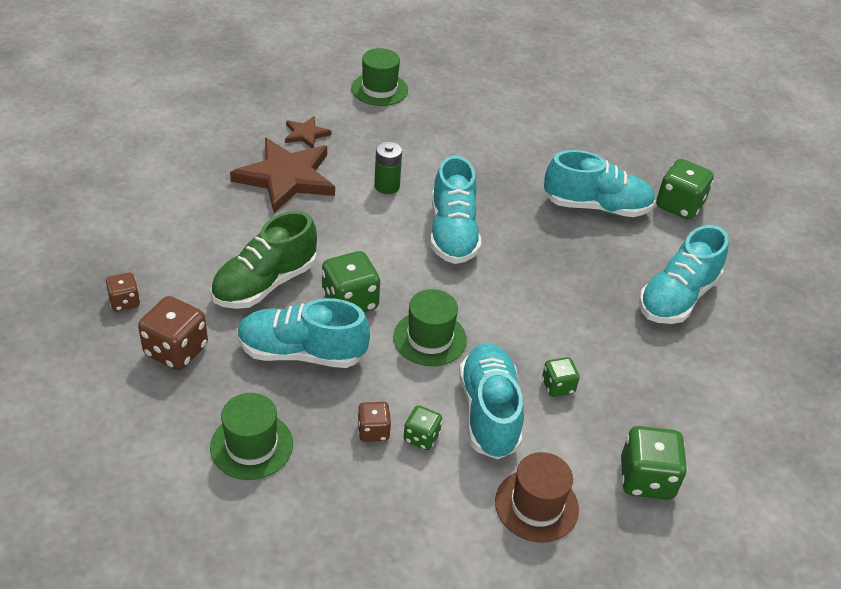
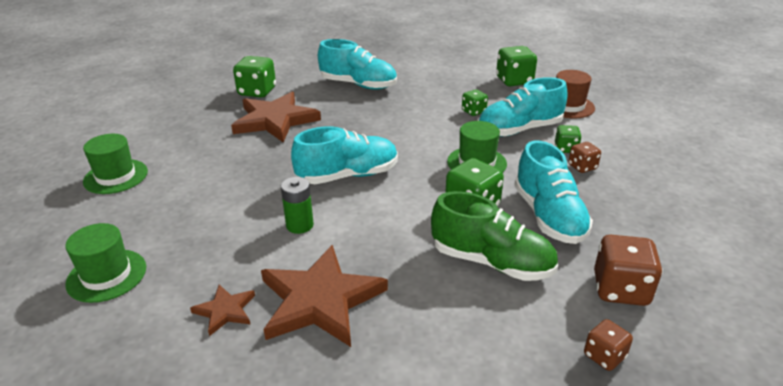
camera: 105 degrees left, 10 degrees down
(251, 445) = (655, 214): green hat -> green hat (116, 176)
(596, 206) = (275, 120): turquoise shoe -> brown star

